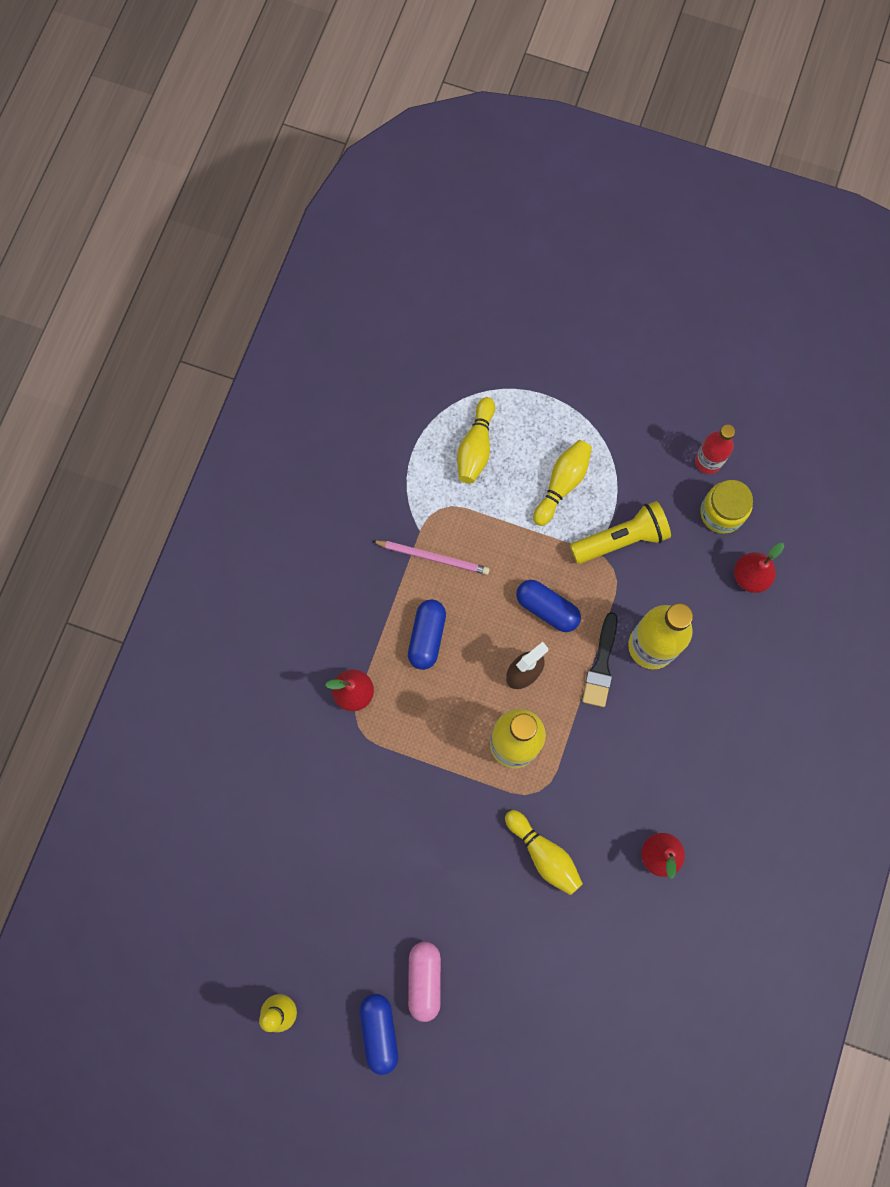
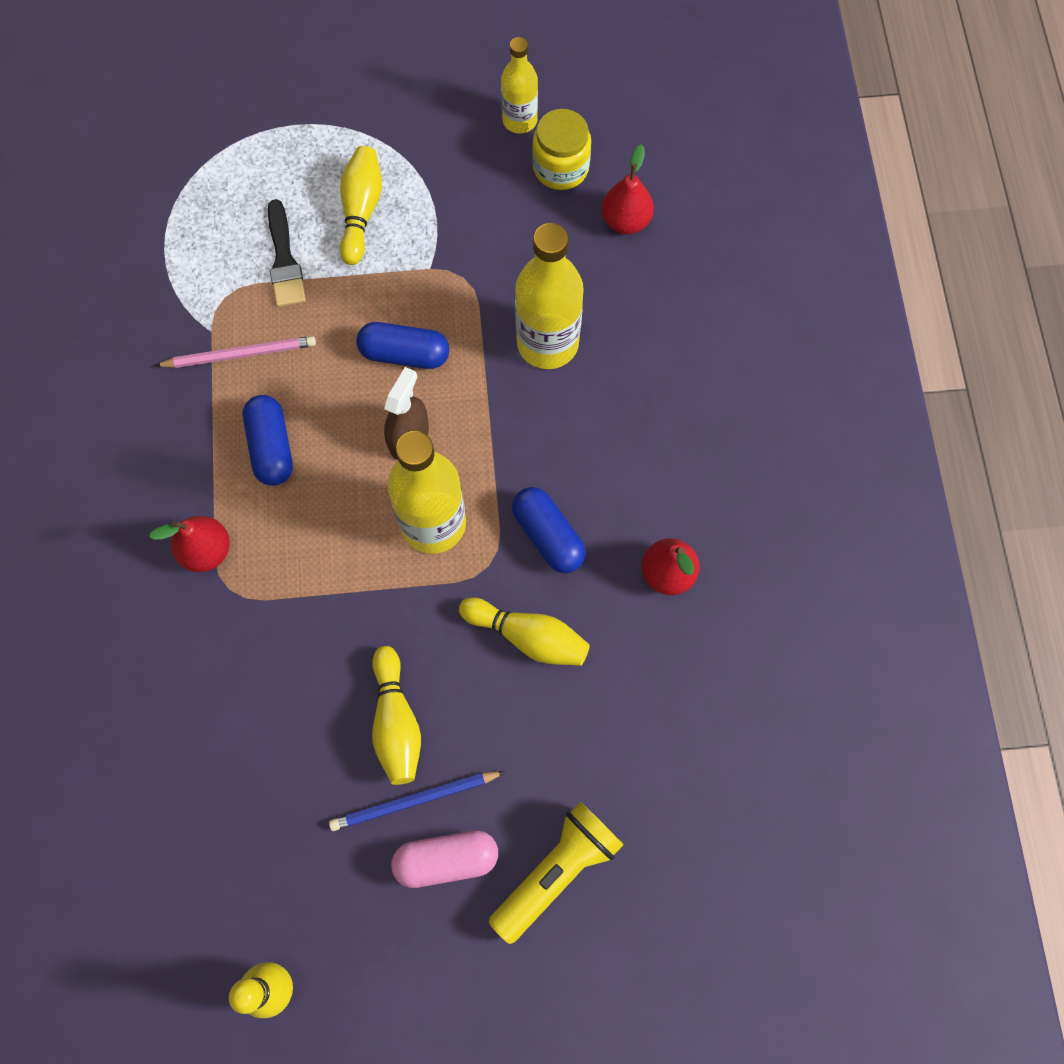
camera: 25 degrees left, 5 degrees down
(379, 1031) = (416, 953): blue capsule -> blue capsule (548, 536)
(420, 931) = (414, 801): none -> blue pencil
(424, 980) = (446, 859): pink capsule -> pink capsule turned 75 degrees counterclockwise
(476, 447) = (240, 212): yellow bowling pin -> yellow bowling pin (396, 722)
(601, 665) = (498, 389): black brush -> black brush (284, 260)
(621, 539) = (458, 242): yellow flashlight -> yellow flashlight (557, 870)
(708, 461) = (519, 120): red bottle -> yellow bottle

